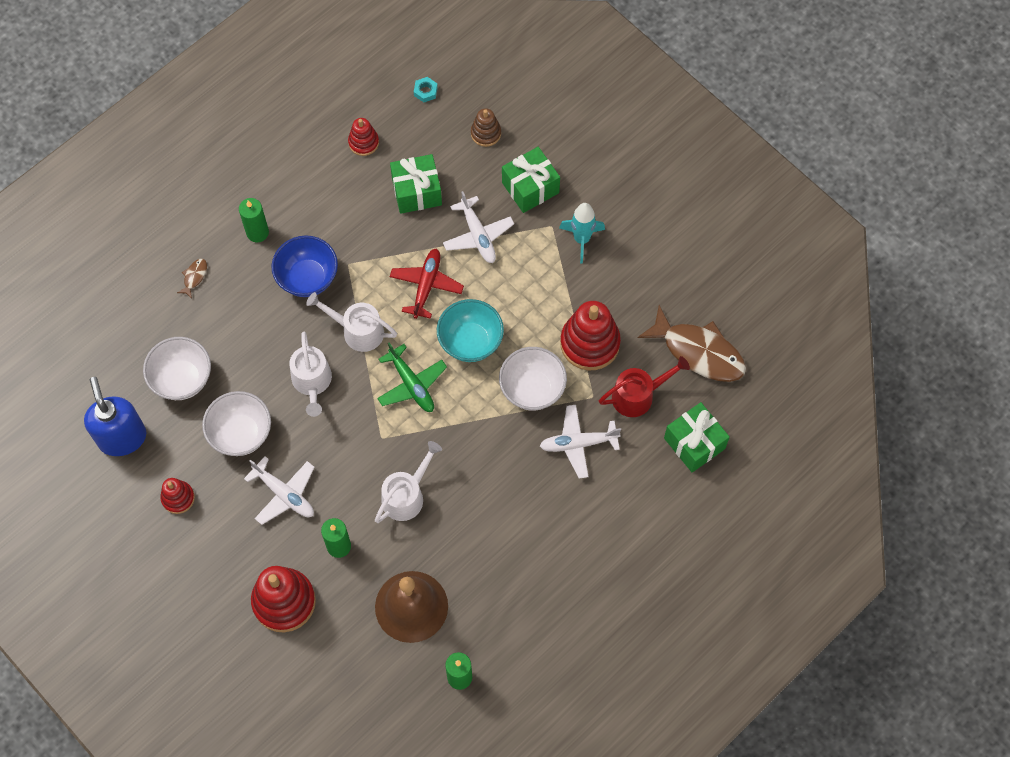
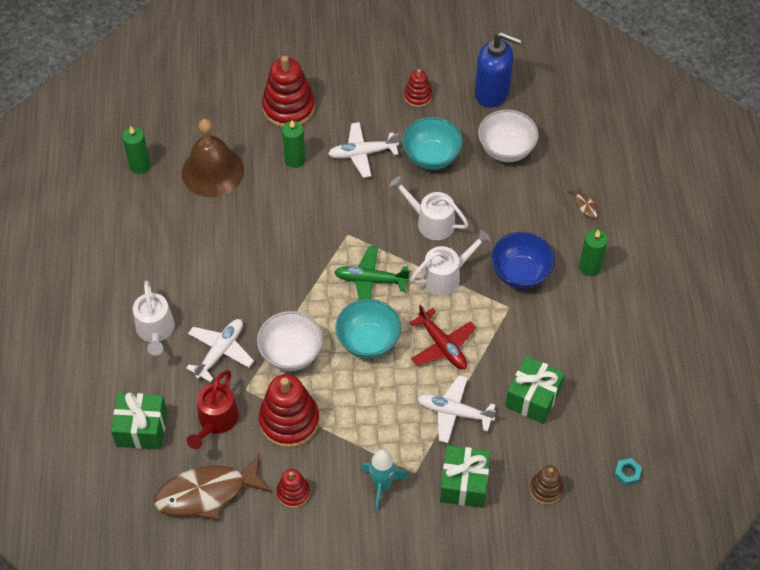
camera: 130 degrees right, 10 degrees down
(241, 433) = (431, 157): white bowl -> turquoise bowl
(363, 142) = (613, 392): red stacking toy -> red stacking toy (293, 493)
(406, 495) = (290, 220): white watering can -> white watering can (155, 330)

